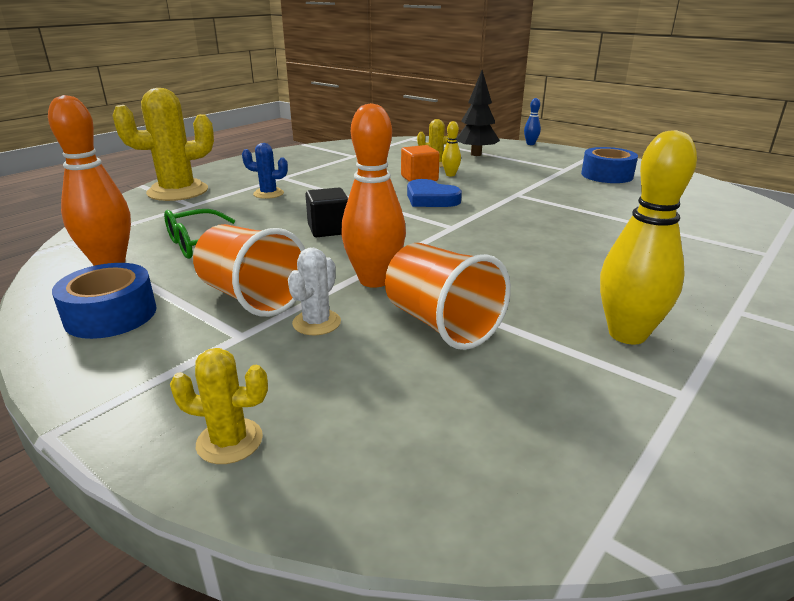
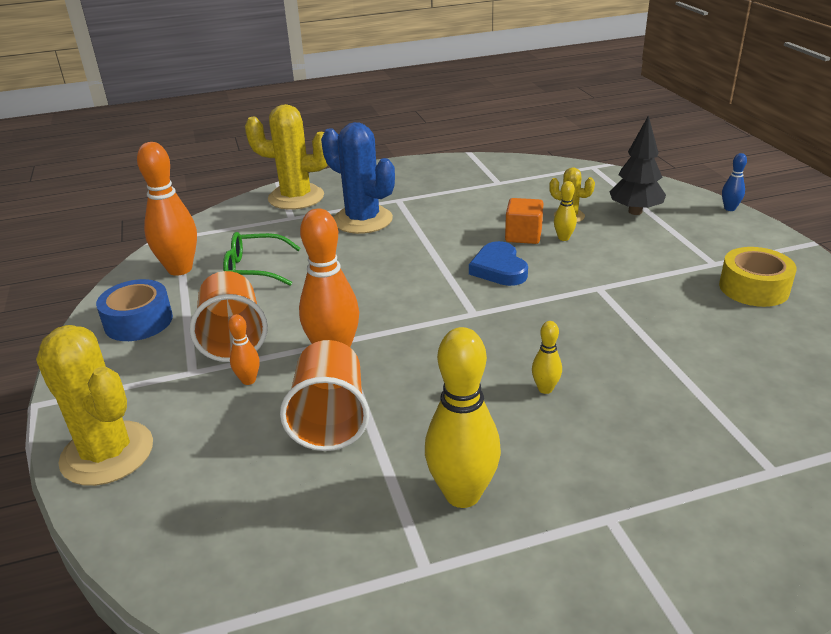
camera: 35 degrees right, 5 degrees up
(229, 441) = (107, 453): yellow cactus -> yellow cactus, size x1.97
(268, 194) = (363, 220): blue cactus -> blue cactus, size x1.97
(316, 323) = (248, 380): white cactus -> orange bowling pin
(329, 229) = (363, 282): black cube -> none
(575, 254) = (545, 389): none -> yellow bowling pin
(607, 175) = (753, 288): blue tape -> yellow tape

